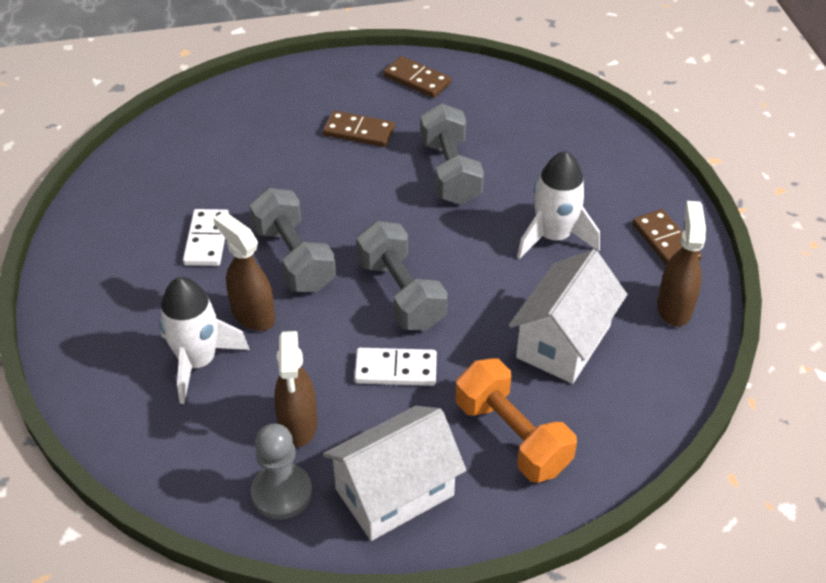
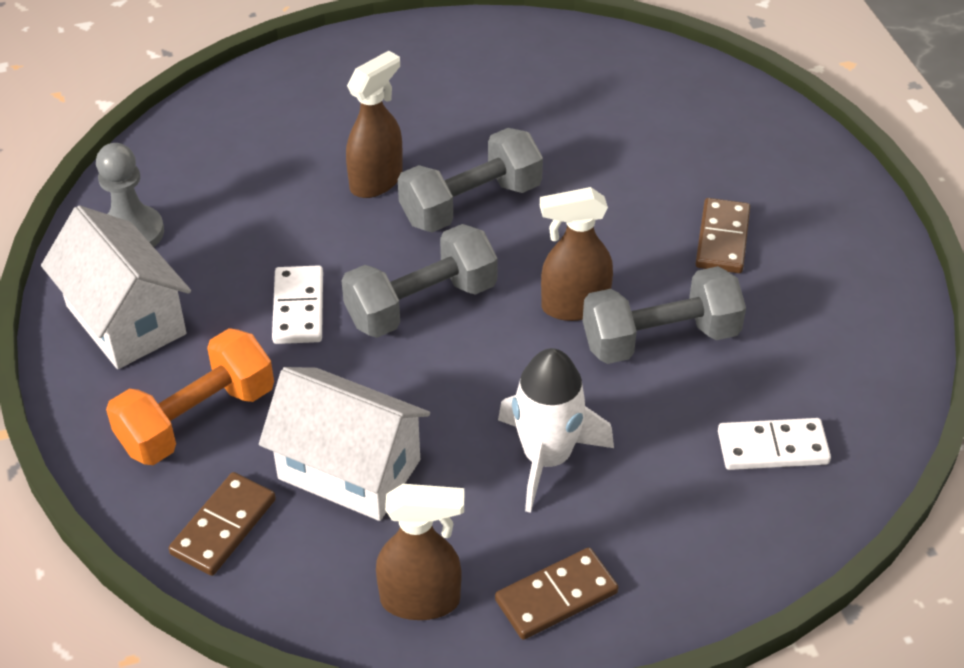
camera: 85 degrees right, 0 degrees up
(198, 362) = (305, 149): white rocket -> none
(207, 240) = (491, 129): white domino -> white domino (772, 447)
(298, 425) = (218, 235): brown spray bottle -> brown spray bottle (574, 306)
(417, 80) = (860, 290): brown domino -> brown domino (224, 527)

